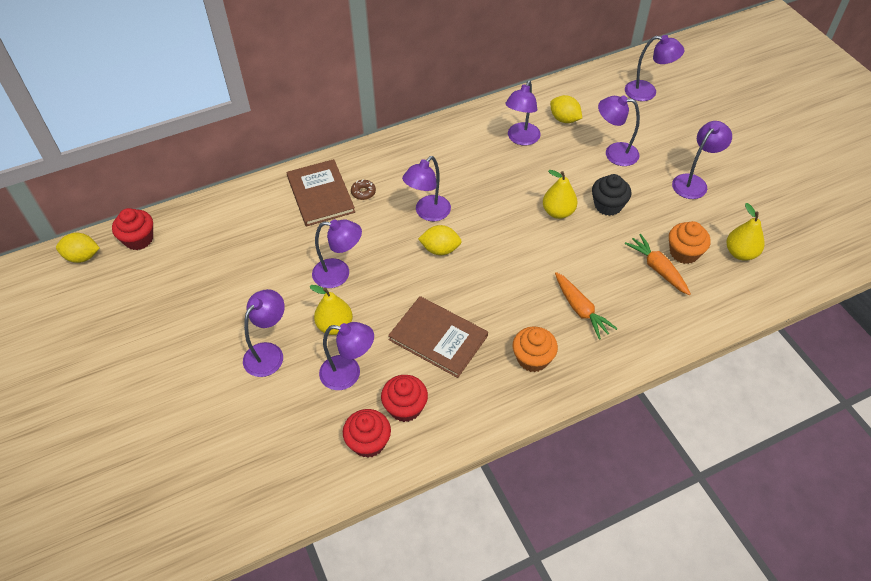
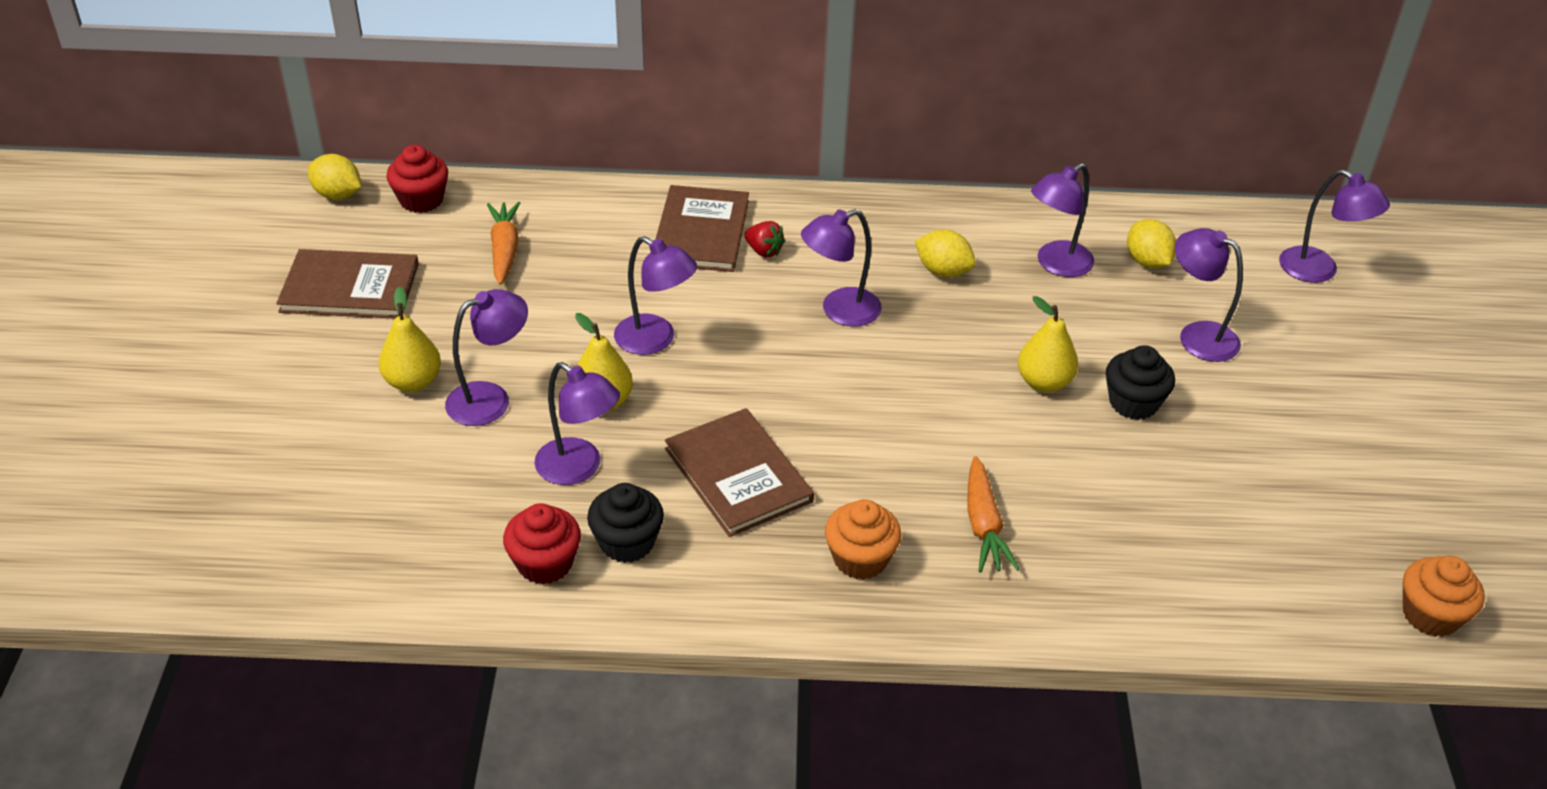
camera: 25 degrees right, 10 degrees down
(133, 317) = (350, 288): none -> brown book
(363, 192) = (764, 251): brown donut -> red strawberry
(405, 407) = (627, 542): red cupcake -> black cupcake
(440, 249) = (824, 364): yellow lemon -> yellow lemon (943, 271)
(657, 269) = (1153, 520): orange carrot -> orange carrot (504, 250)
(684, 252) = (1215, 514): orange cupcake -> orange cupcake (1430, 615)
(694, 182) = (1307, 424): purple lamp -> none
(740, 253) = (1316, 553): yellow pear -> yellow pear (413, 382)

